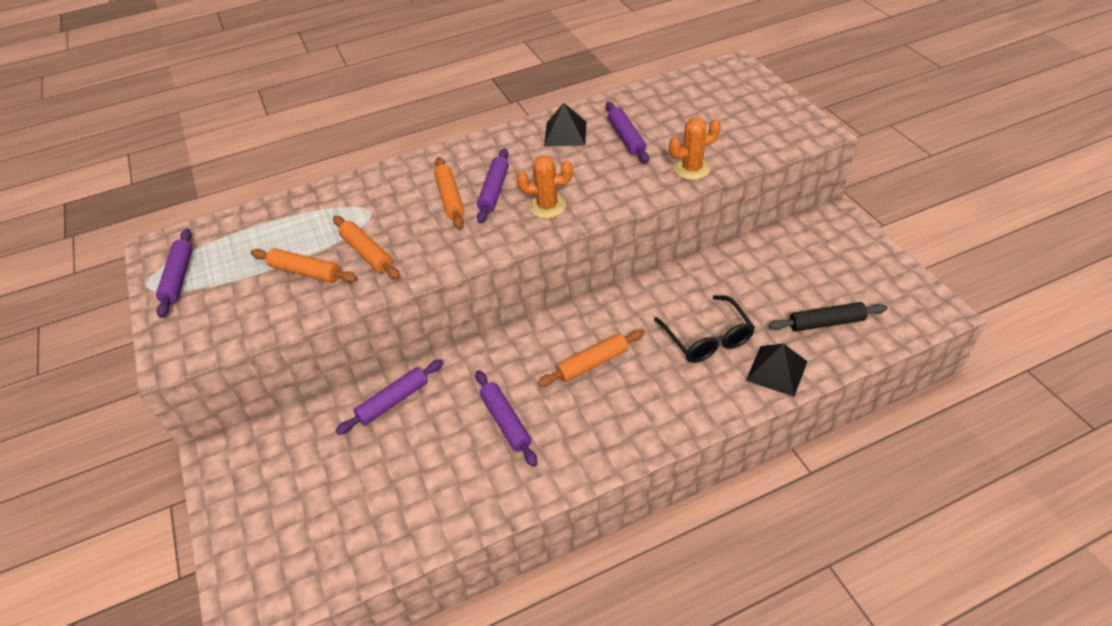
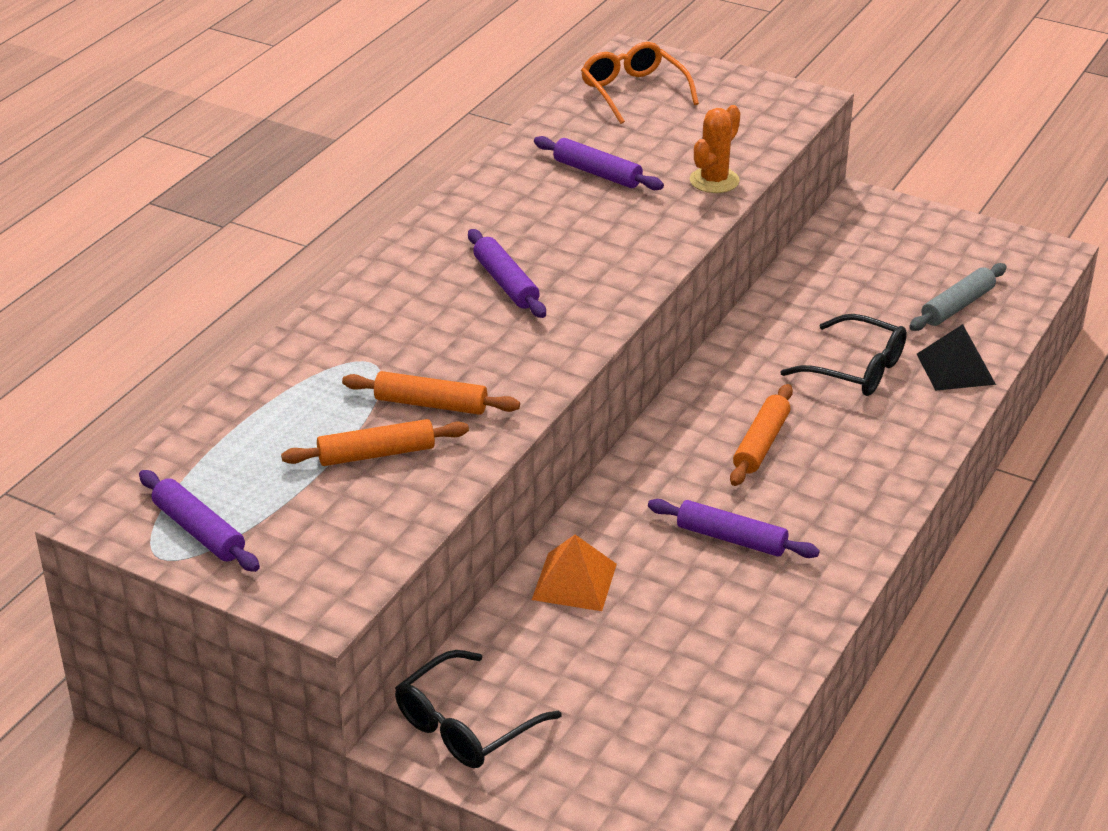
camera: 40 degrees left, 10 degrees down
(244, 463) = (465, 725): none -> black glasses
(393, 401) = (574, 581): purple rolling pin -> orange pyramid
(450, 198) = (458, 310): orange rolling pin -> none
(547, 206) = (594, 275): orange cactus -> none
(565, 133) = (514, 192): black pyramid -> none
(708, 90) = (633, 92): none -> orange glasses
(826, 323) = (957, 306): black rolling pin -> grey rolling pin

